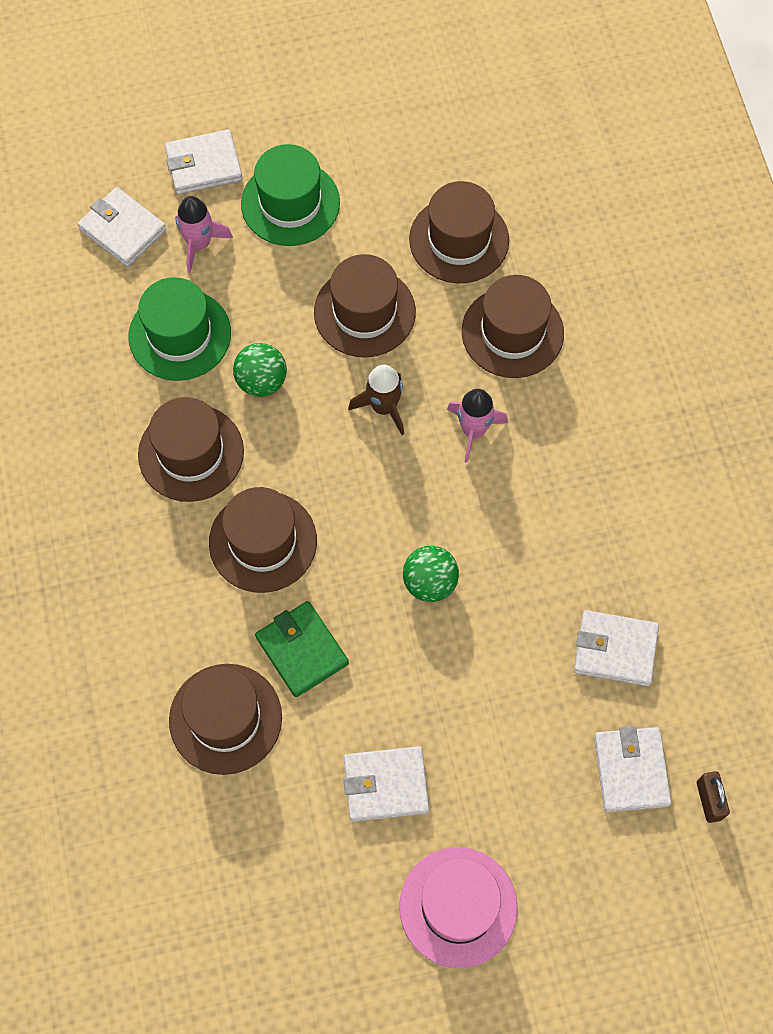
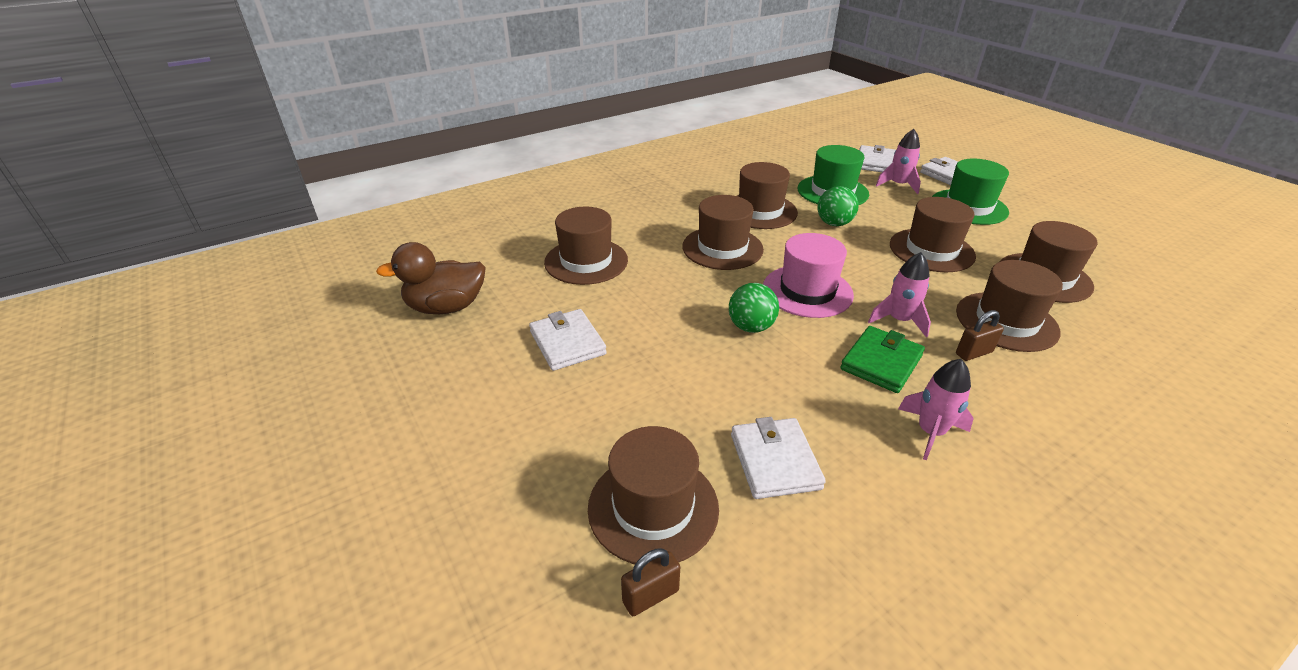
camera: 70 degrees right, 30 degrees down
(263, 913) = (446, 307): none -> brown duck
(302, 650) = (654, 280): green wallet -> green wallet (881, 362)
(383, 407) = (870, 274): brown rocket -> none
(458, 907) = (471, 409): pink hat -> pink hat (807, 291)
(545, 396) = (974, 353): none -> brown padlock
(625, 503) = (930, 432): none -> pink rocket
(631, 770) = (653, 507): white wallet -> brown hat

